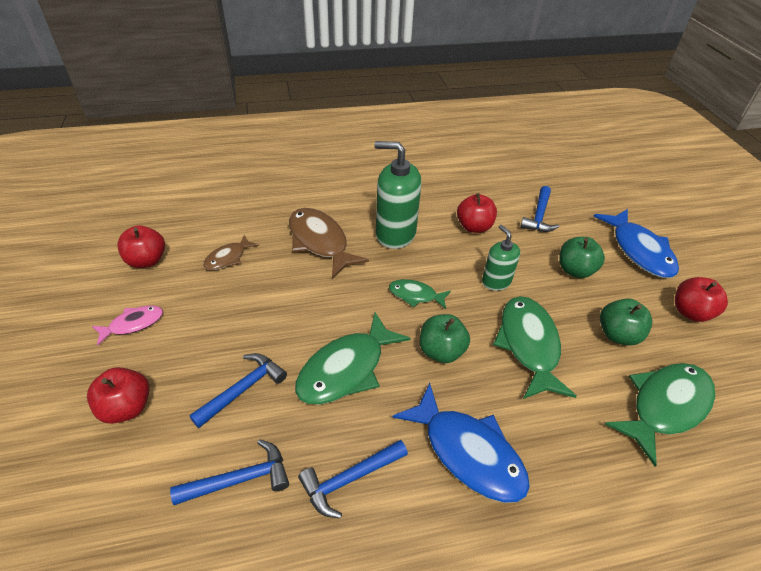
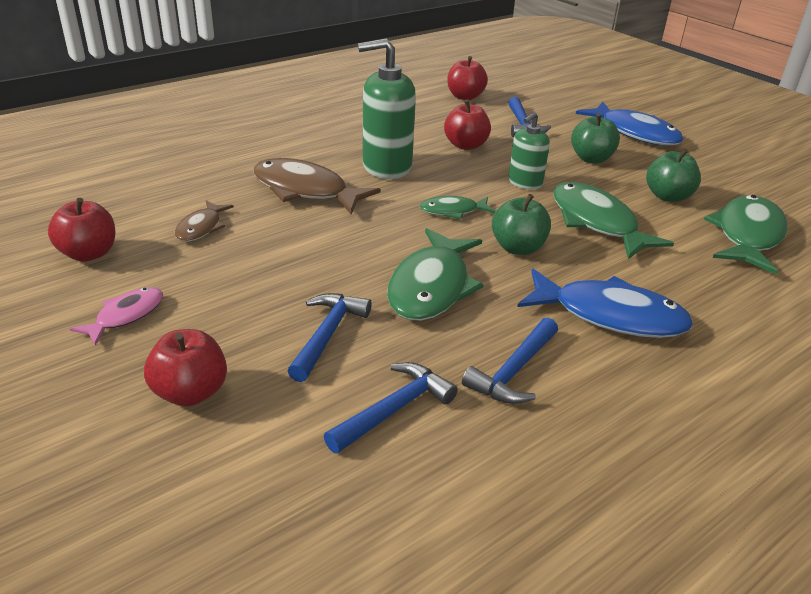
camera: 25 degrees left, 10 degrees down
(496, 282) = (525, 183): green soap dispenser -> green soap dispenser turned 90 degrees counterclockwise
(690, 312) = (713, 167): red apple -> red apple (465, 97)

